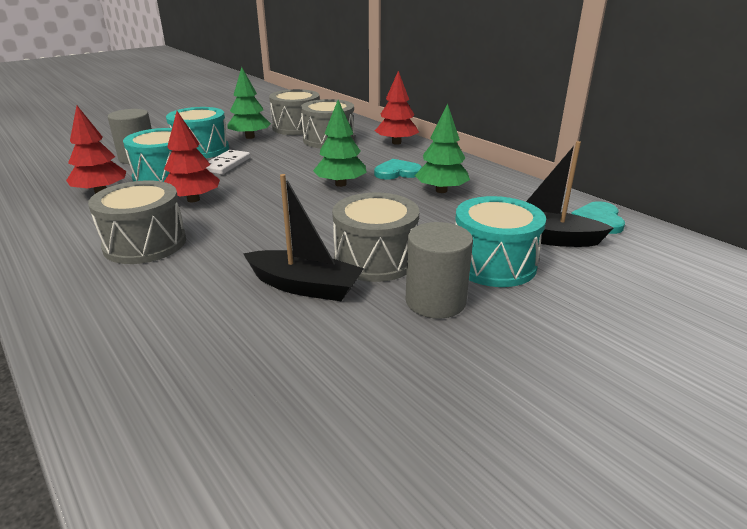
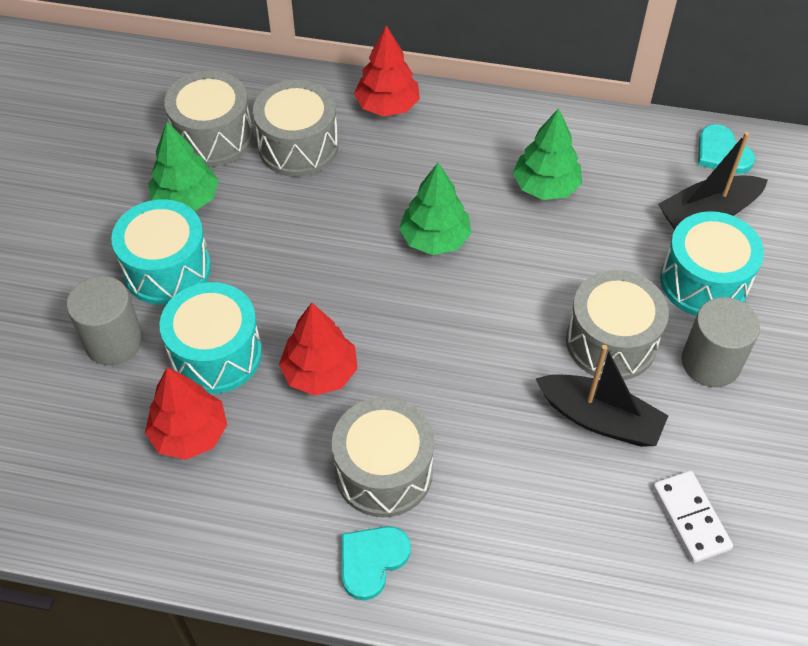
camera: 40 degrees left, 25 degrees up
(226, 164) = (252, 282): white domino -> white domino (691, 518)
(304, 286) = (599, 419): black boat -> black boat turned 45 degrees clockwise
(397, 172) = (464, 176): turquoise heart -> turquoise heart (372, 560)

